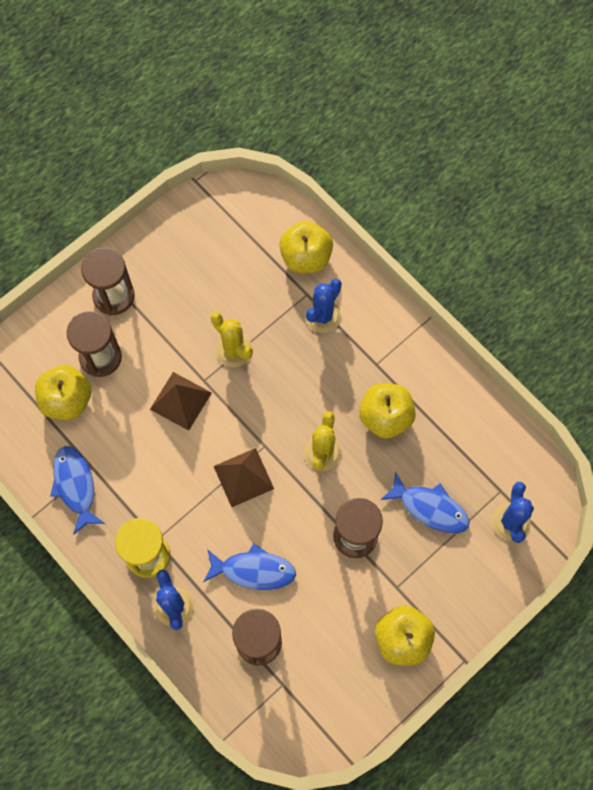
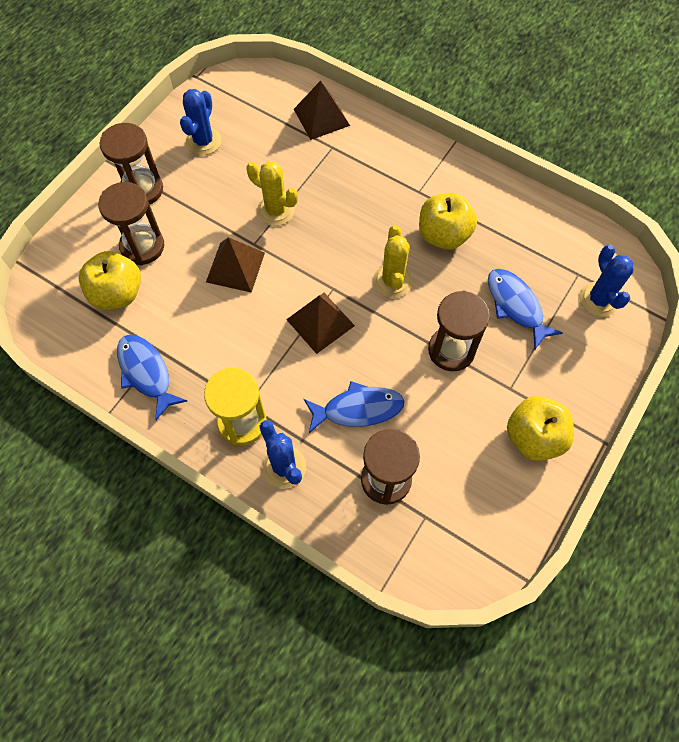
camera: 15 degrees left, 5 degrees down
(306, 257) = (321, 117): yellow apple -> brown pyramid
(322, 316) = (353, 162): blue cactus -> blue cactus (203, 141)
(430, 508) = (516, 306): blue fish -> blue fish turned 135 degrees counterclockwise

